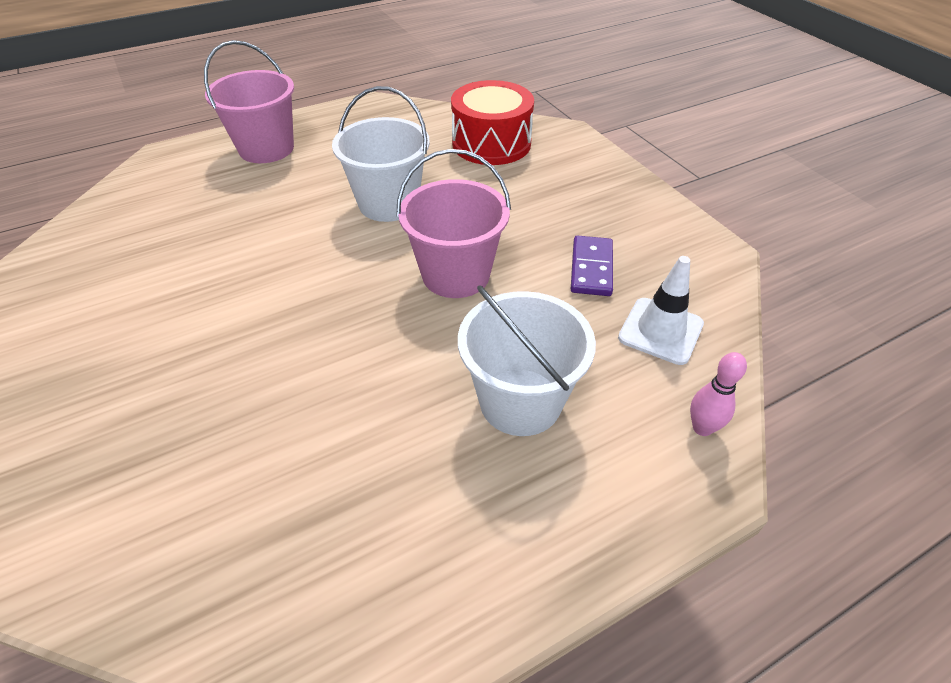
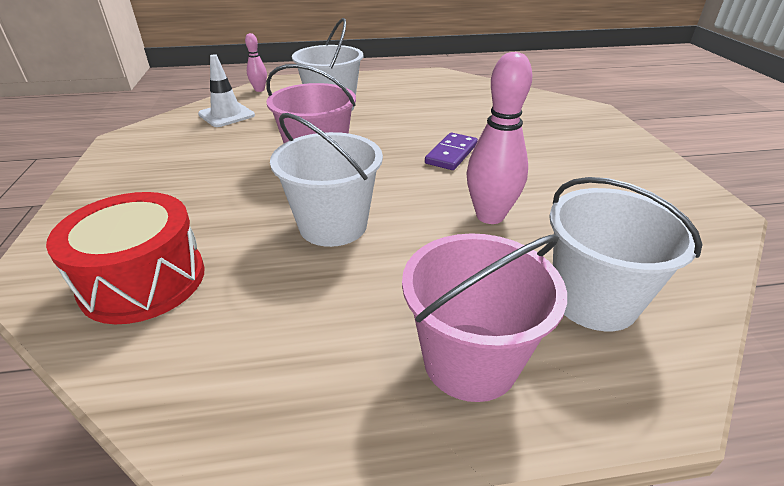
camera: 160 degrees left, 10 degrees down
(176, 192) = (594, 300): none -> white bucket
(245, 243) = (490, 216): none -> pink bowling pin
(591, 268) = (220, 145): purple domino -> purple domino (451, 154)

